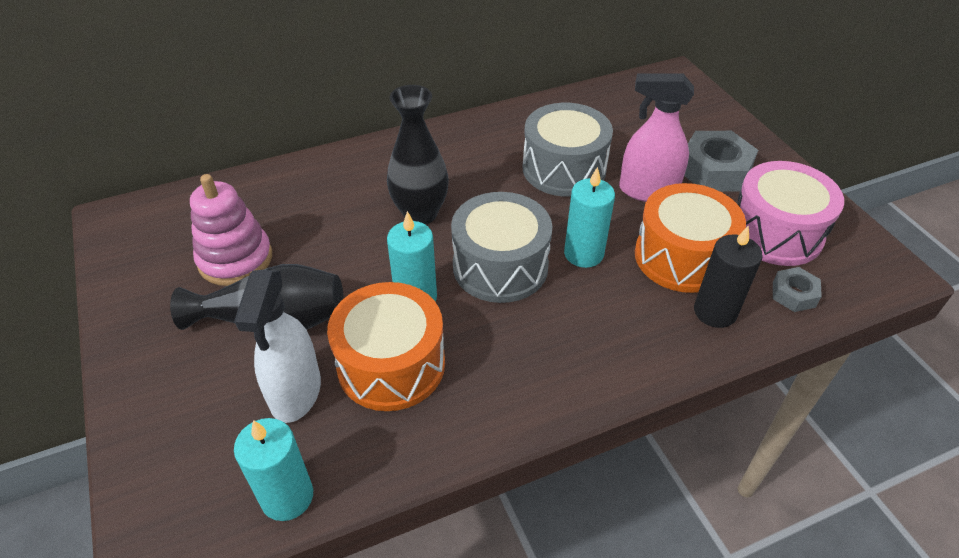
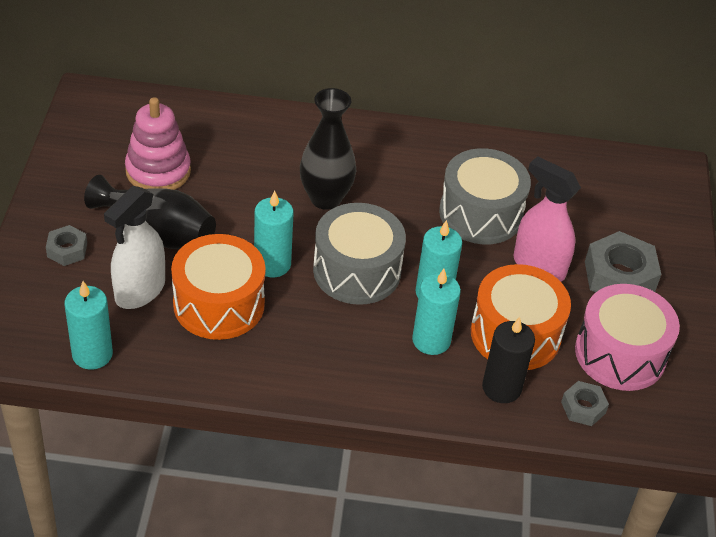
camera: 25 degrees right, 0 degrees up
(182, 387) = (67, 250): none -> grey nut
(618, 298) = (431, 340): none -> turquoise candle

